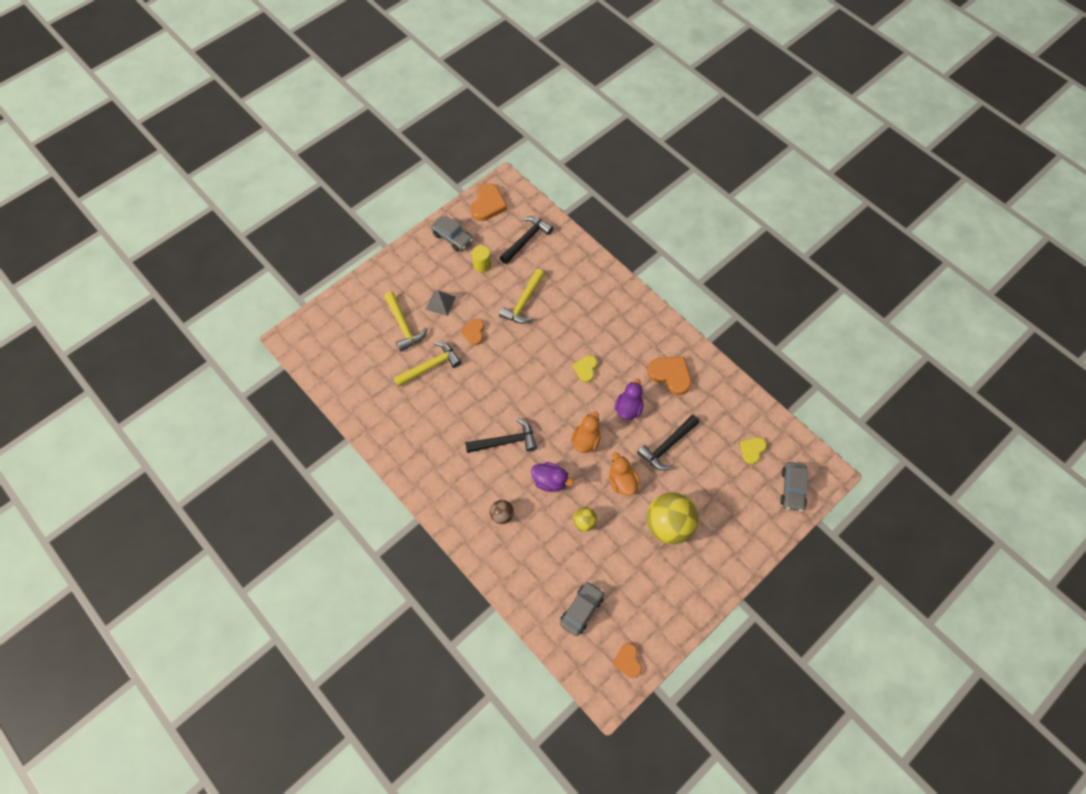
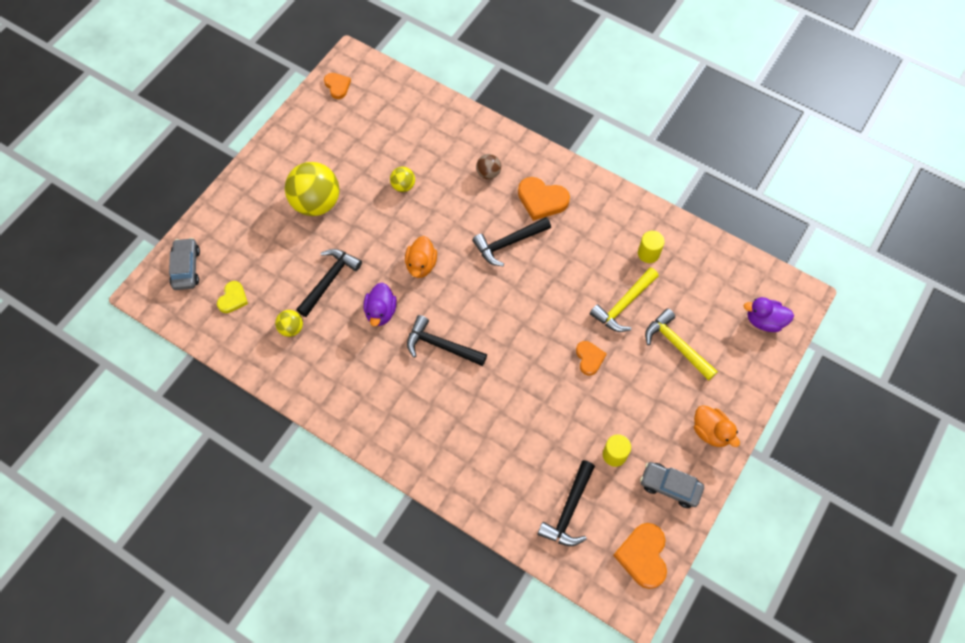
camera: 165 degrees right, 0 degrees up
(391, 403) = (648, 253): none -> yellow cylinder
(440, 303) = (645, 387): grey pyramid -> none
(524, 302) = (542, 414): yellow hammer -> none
(550, 481) = (449, 215): purple duck -> purple duck (764, 321)
(581, 610) = (388, 114): grey car -> none
(585, 369) = (441, 346): yellow heart -> black hammer
(622, 481) = (372, 232): orange duck -> orange duck (710, 432)
(670, 375) = (338, 363): orange heart -> orange heart (542, 200)
(704, 412) = (291, 328): none -> yellow ball

